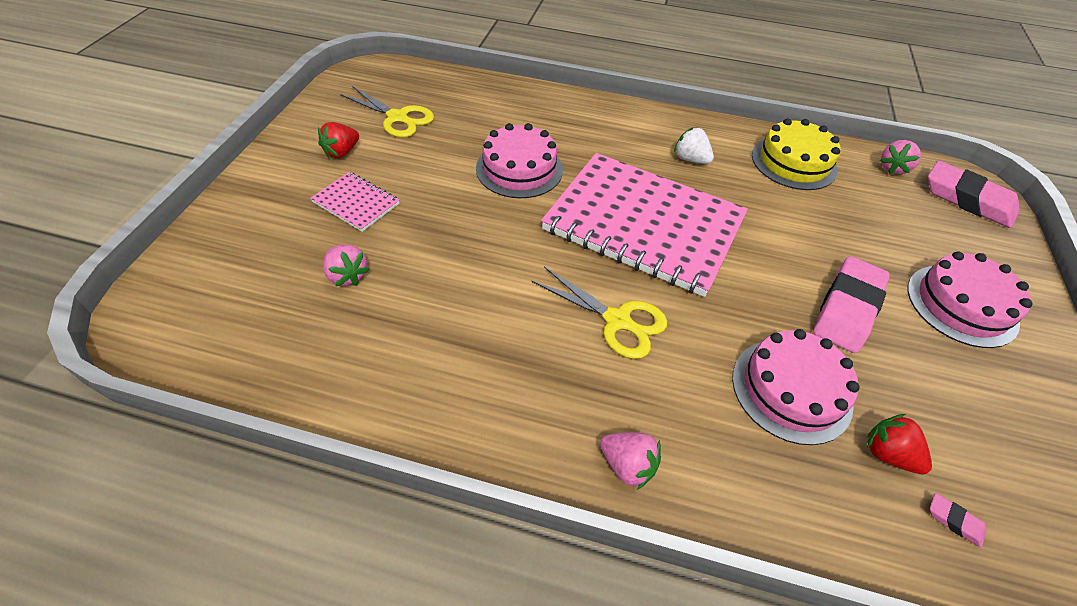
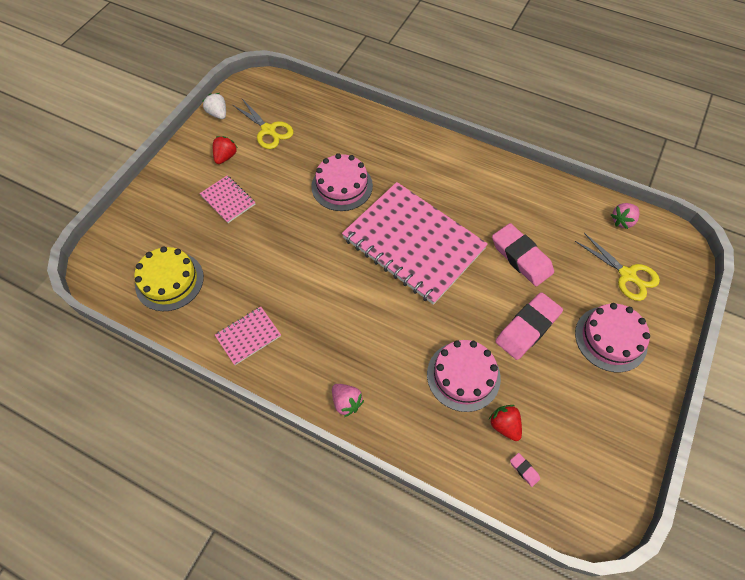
camera: 15 degrees right, 10 degrees up
(342, 152) = (225, 157): red strawberry -> red strawberry turned 150 degrees clockwise
(347, 275) = (214, 254): pink strawberry -> none
(431, 387) = (248, 336): none -> pink notebook
(618, 321) = (371, 312): yellow scissors -> yellow scissors (627, 275)
(690, 159) = (468, 193): white strawberry -> white strawberry (218, 114)
(793, 162) = (546, 205): yellow cake -> yellow cake (169, 281)
(967, 200) = (666, 256): pink eraser -> pink eraser (521, 257)

